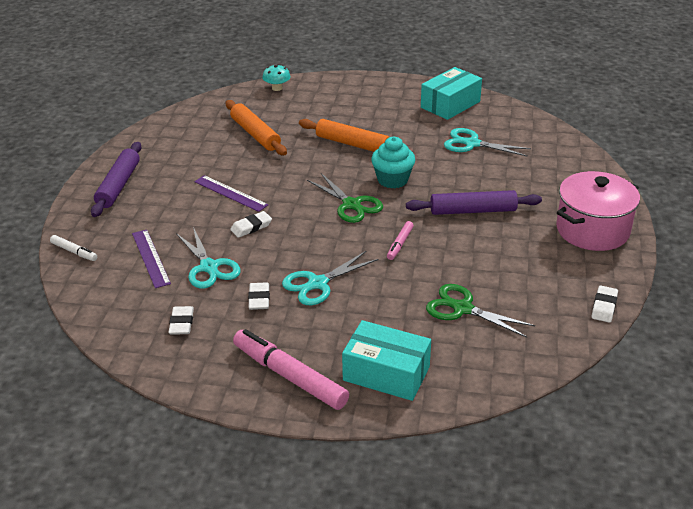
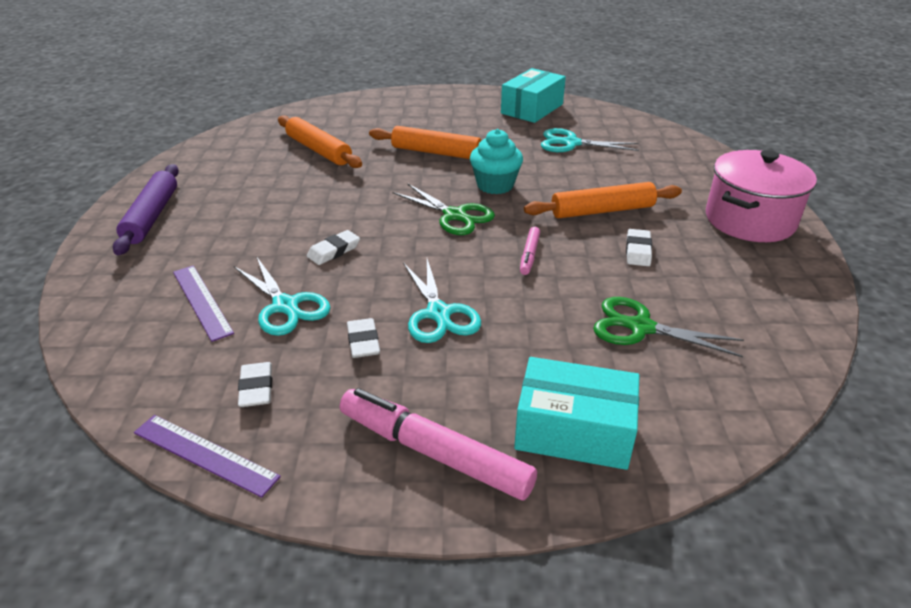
camera: 10 degrees left, 0 degrees up
(74, 252) = (91, 303): white marker -> none
(230, 193) = (300, 214): purple ruler -> purple ruler (205, 454)
(277, 88) = (334, 105): turquoise mushroom -> none
(317, 284) = (439, 314): turquoise scissors -> turquoise scissors turned 60 degrees counterclockwise
(473, 210) = (602, 210): purple rolling pin -> orange rolling pin
(604, 306) = (813, 307): white eraser -> white eraser (638, 251)

